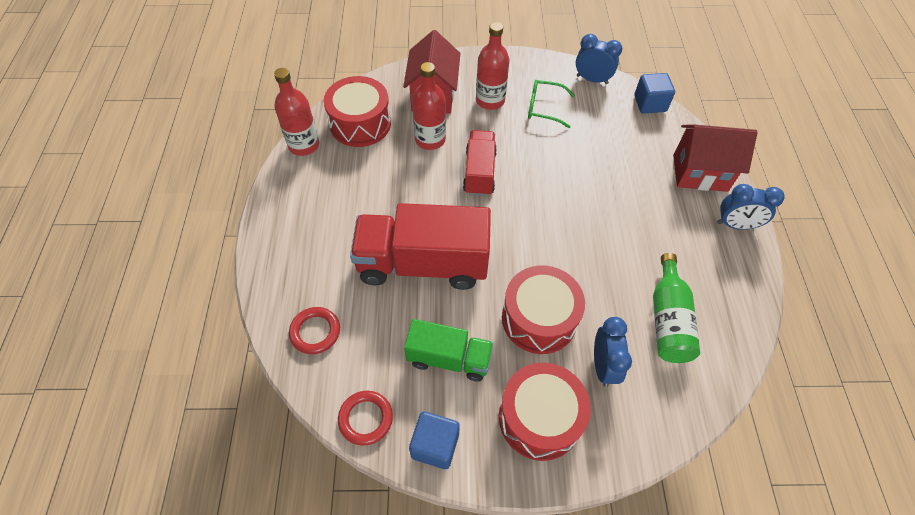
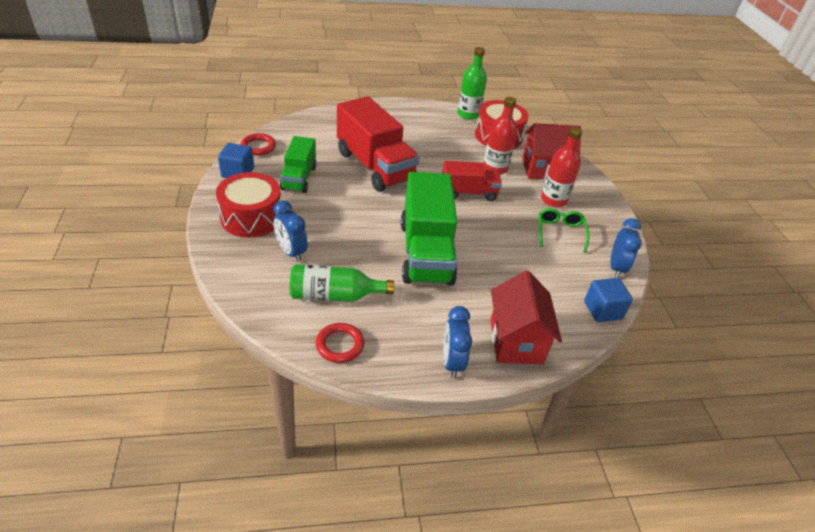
camera: 80 degrees right, 15 degrees down
(304, 145) = (468, 114): red bottle -> green bottle
(315, 332) = (318, 127): red ring -> red ring (340, 345)
(423, 264) = (375, 166): red truck -> red truck turned 150 degrees clockwise
(539, 319) = (332, 220): red drum -> none
(588, 227) = (426, 252): none -> green truck
(603, 366) = (291, 252): blue clock -> blue clock turned 60 degrees clockwise

